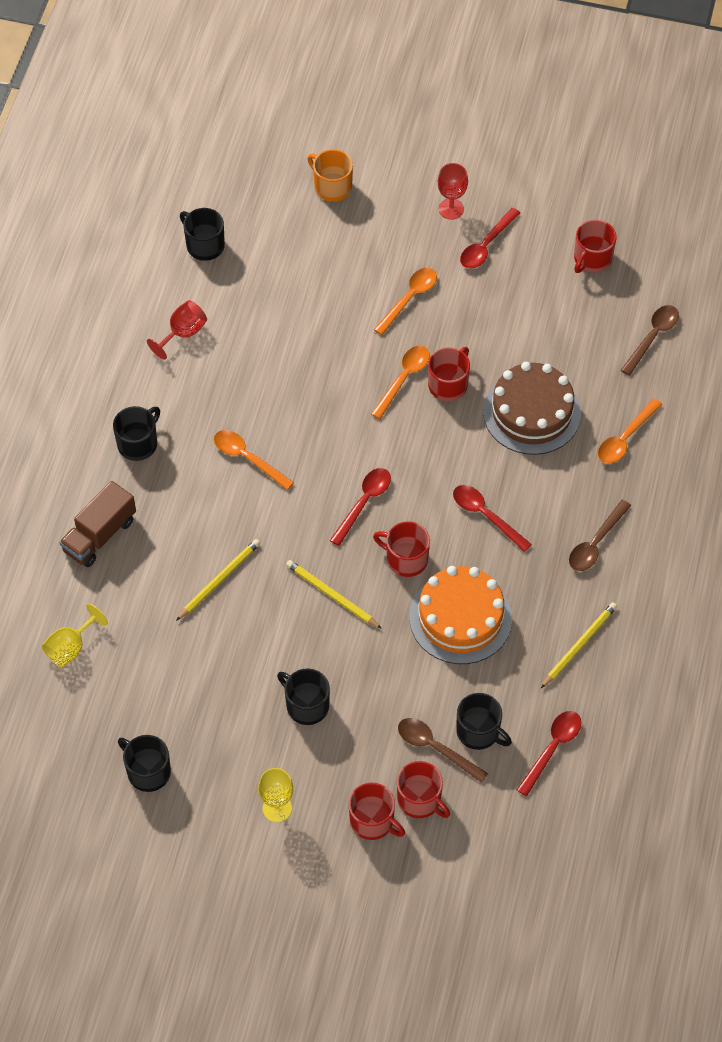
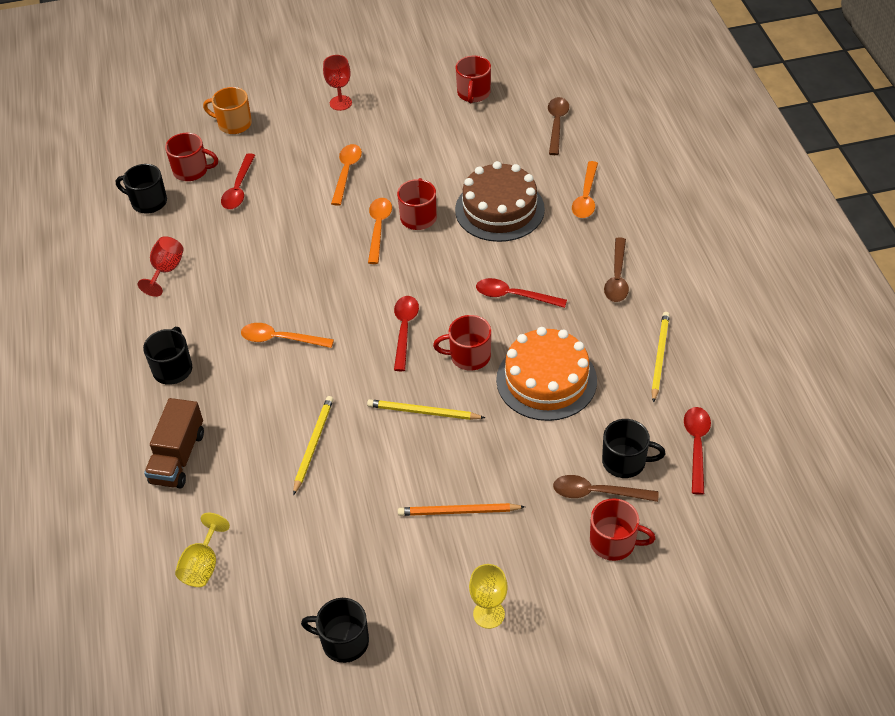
camera: 25 degrees left, 10 degrees down
(306, 705) = (458, 511): black mug -> orange pencil
(373, 821) = (584, 581): red mug -> red mug (192, 170)
(486, 245) = (385, 115): red spoon -> red spoon (238, 188)

